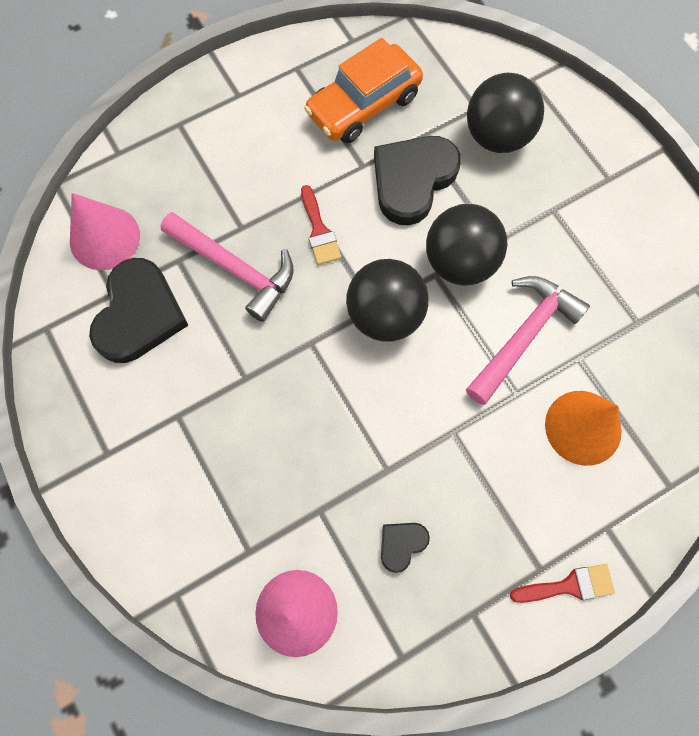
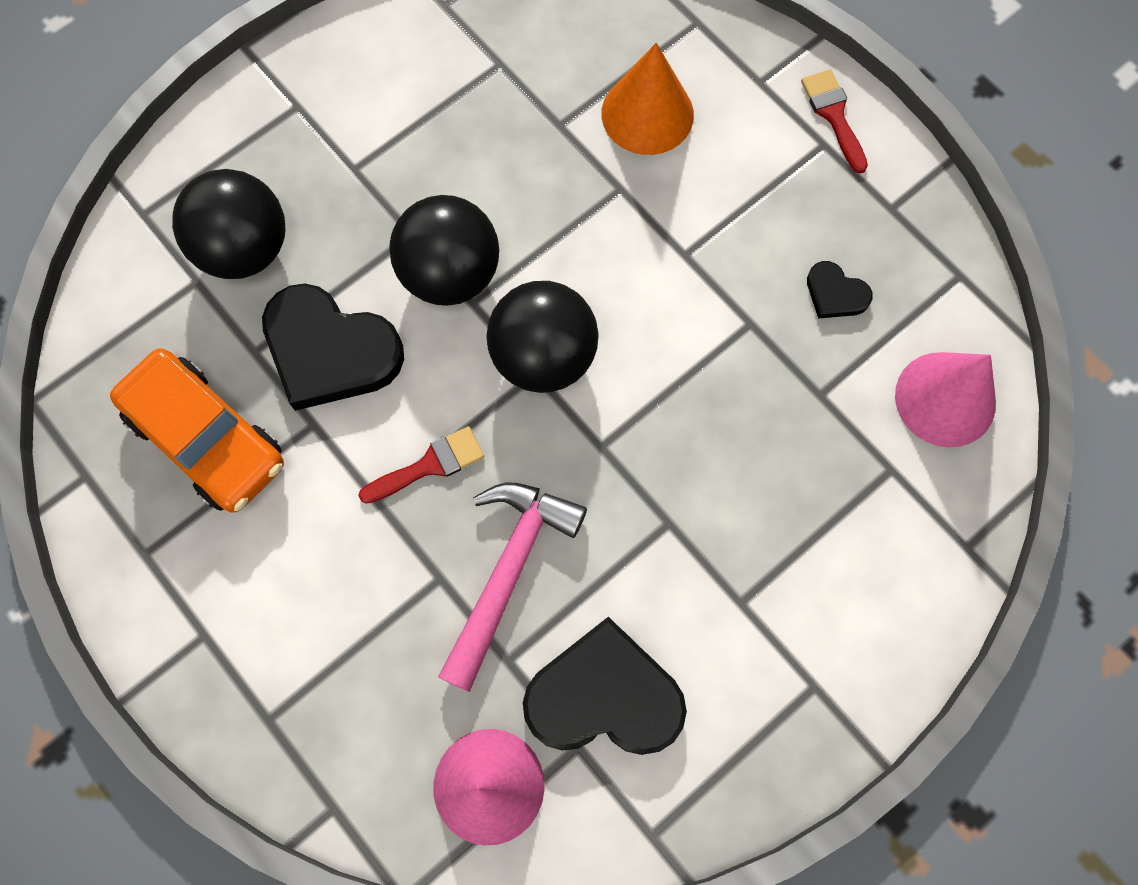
camera: 100 degrees left, 0 degrees up
(523, 335) = (541, 188): pink hammer -> none

